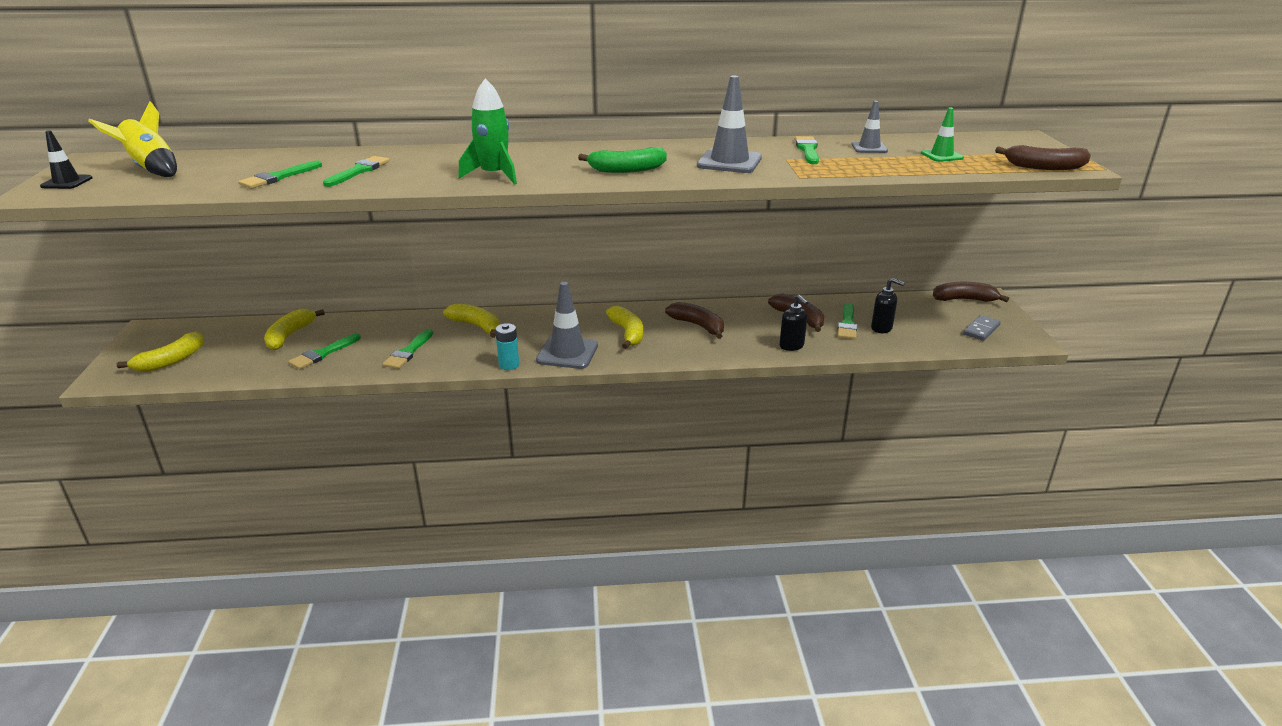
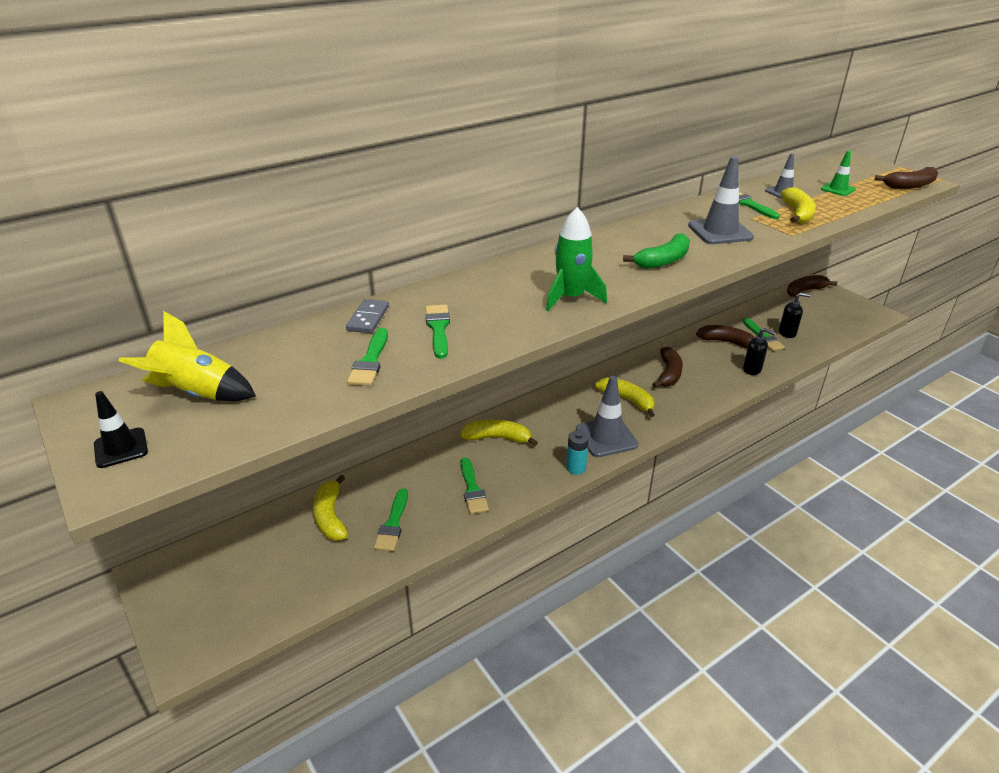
camera: 30 degrees left, 5 degrees up
(171, 361) = (237, 600): yellow banana -> yellow banana (797, 213)
(698, 326) = (668, 374): brown banana -> brown banana turned 90 degrees clockwise
(981, 330) = (843, 314): grey domino -> grey domino (368, 318)

